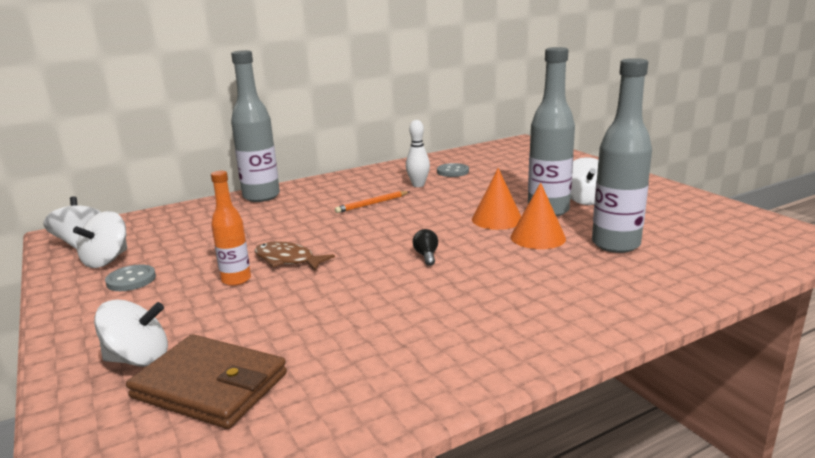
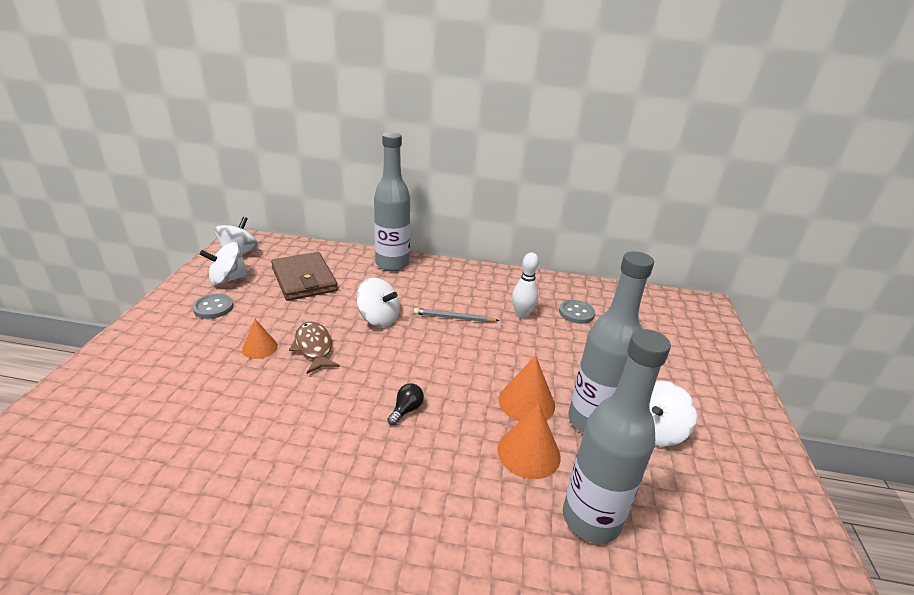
camera: 35 degrees right, 10 degrees up
(138, 359) = (119, 389): white spinning top -> white spinning top (378, 318)
(210, 386) = (111, 446): brown wallet -> brown wallet (304, 279)
(236, 280) = (260, 347): orange bottle -> orange cone
(372, 204) = (454, 318): orange pencil -> grey pencil

